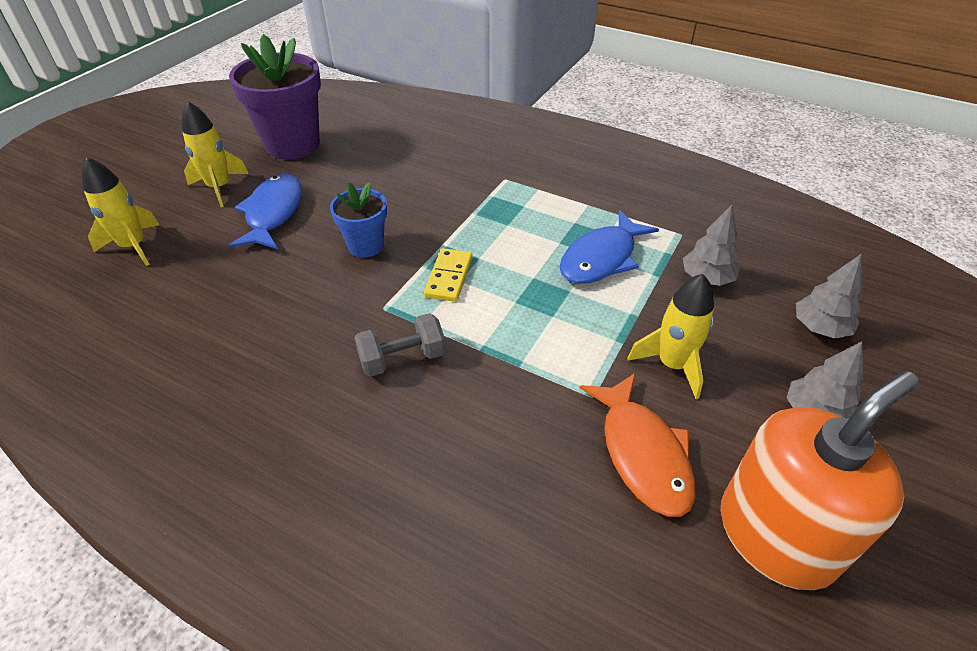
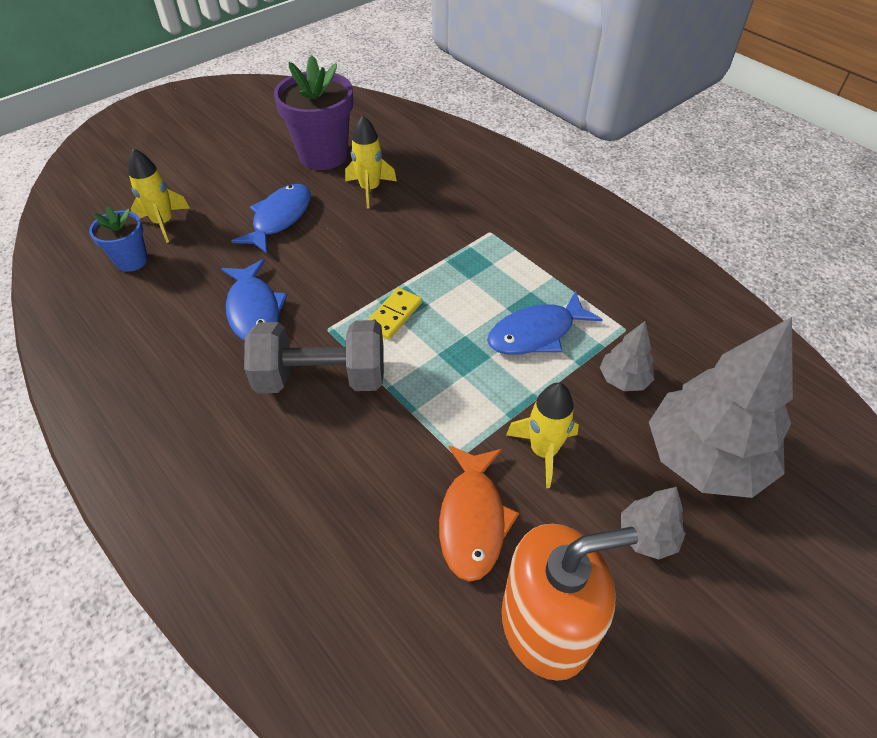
camera: 20 degrees right, 5 degrees up
(219, 188) = (248, 184): yellow rocket -> yellow rocket (370, 189)
(288, 310) = (254, 310): none -> blue fish
(365, 246) = (339, 268): blue flower pot -> blue flower pot (132, 260)
(402, 359) = (321, 378): grey dumbbell -> grey dumbbell, size x1.80
(819, 328) = (704, 458): grey tree -> grey tree, size x2.18

